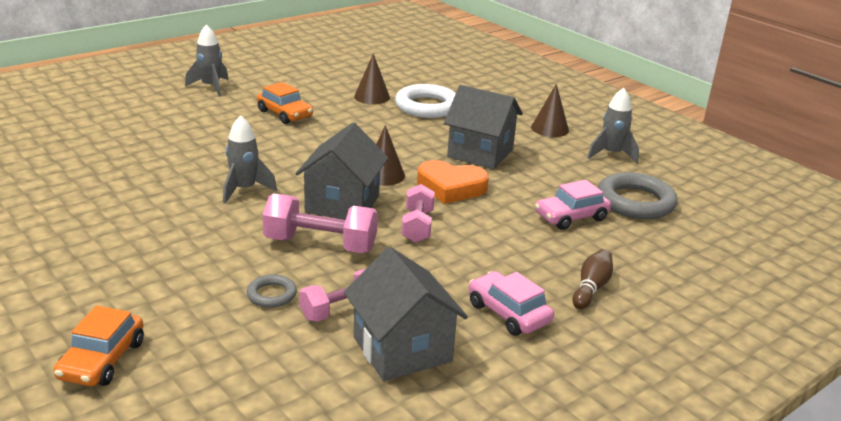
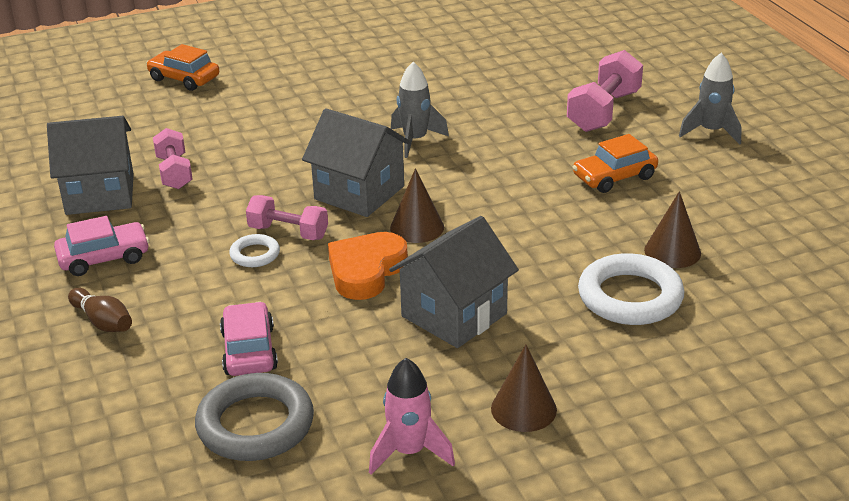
camera: 110 degrees right, 5 degrees up
(271, 295) = (218, 143): grey ring -> none
(320, 244) = (285, 172): pink dumbbell -> pink dumbbell (604, 111)
(457, 236) = (255, 254): none -> white ring
(611, 154) = (409, 452): grey rocket -> pink rocket

